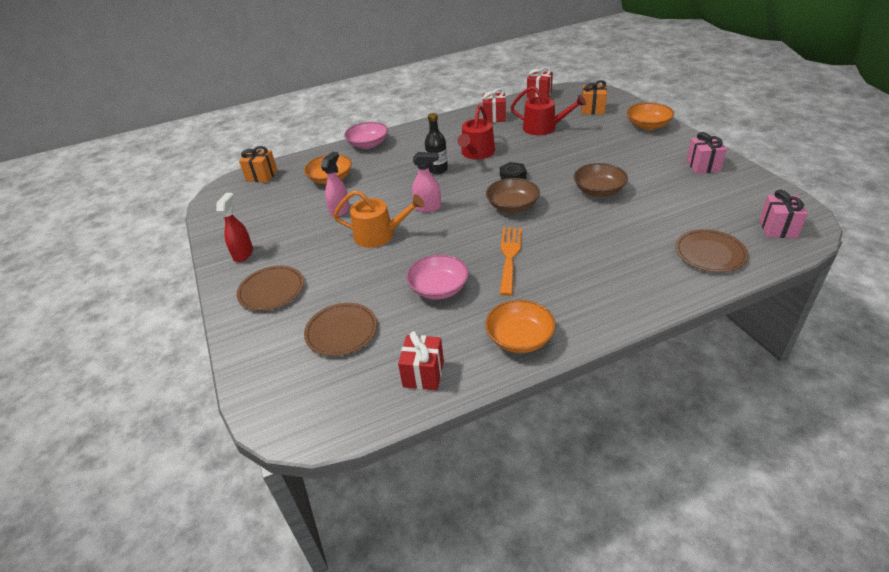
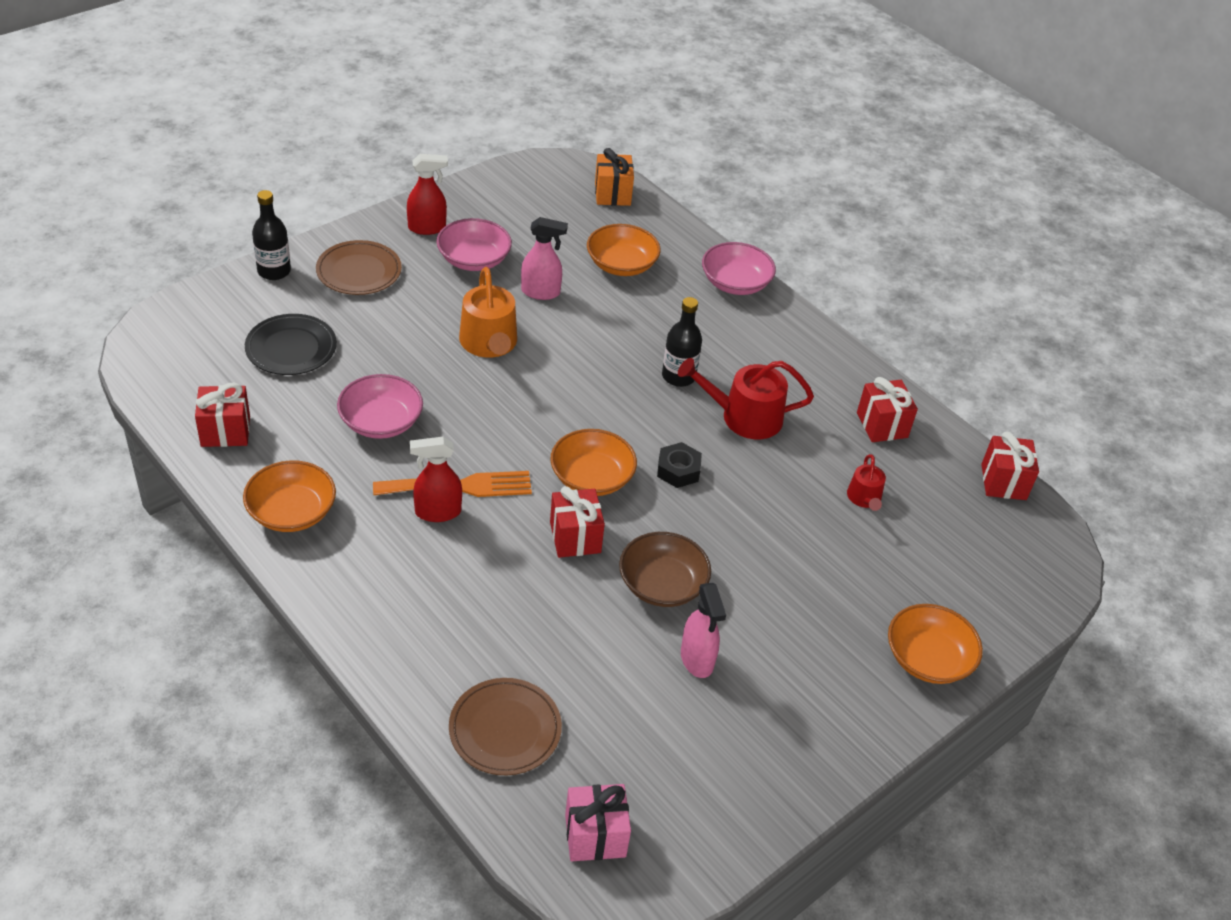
camera: 65 degrees right, 5 degrees up
(243, 338) = (274, 271): none -> black bottle
(291, 235) = (474, 259): none -> pink bowl
(341, 331) = (291, 348): brown plate -> black plate
(428, 207) = (567, 382): pink spray bottle -> pink spray bottle (697, 660)
(512, 206) = (592, 477): brown bowl -> orange bowl
(531, 268) = (437, 512): none -> red spray bottle
(544, 128) = (864, 498): red watering can -> red watering can, size x0.56
(560, 216) = (575, 537): none -> red gift
(592, 109) = (968, 569): orange gift -> none
(703, 166) = (787, 741): pink gift -> none

